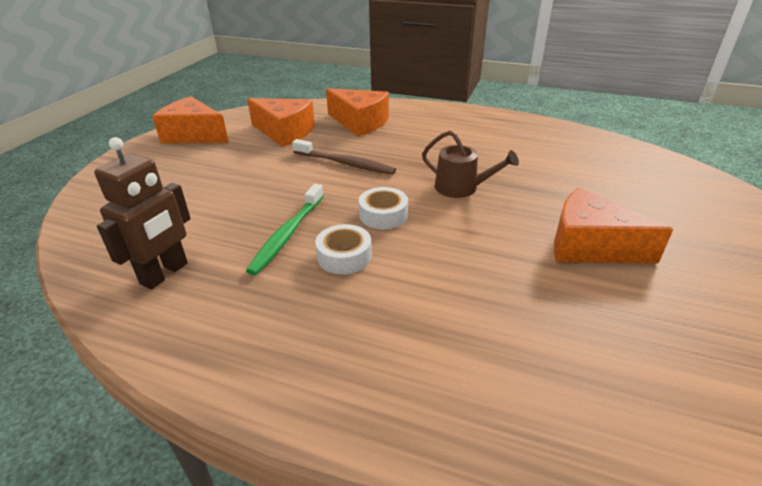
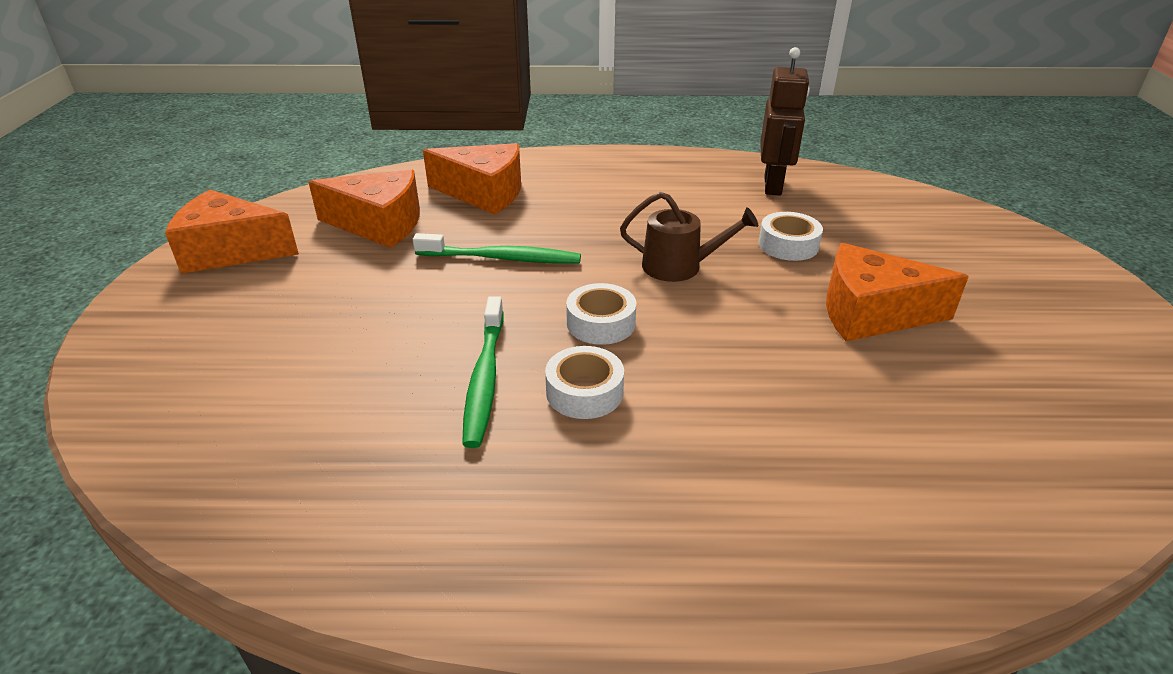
camera: 20 degrees left, 0 degrees up
(165, 274) = (336, 478): brown robot -> brown robot (773, 186)
(345, 163) = (502, 258): brown toothbrush -> green toothbrush
(553, 187) = (788, 245): none -> white tape

